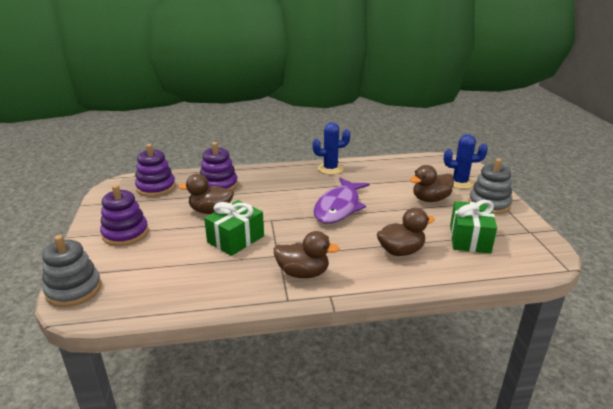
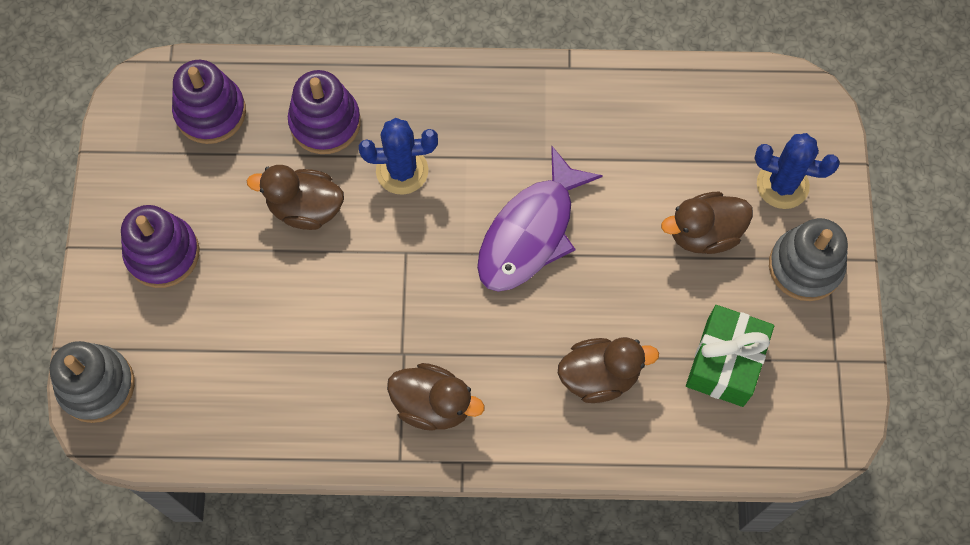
camera: 10 degrees right, 40 degrees up
(235, 239) = (340, 299): green gift -> none
(330, 169) = (547, 93): blue cactus -> blue cactus (402, 171)

